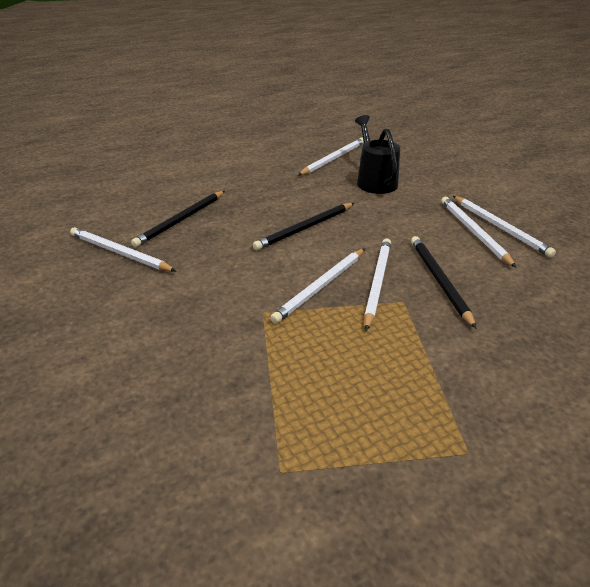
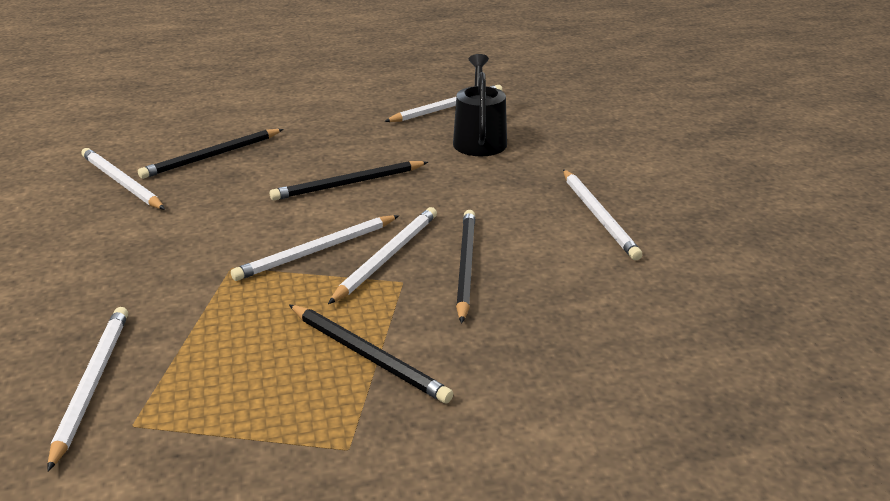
camera: 15 degrees right, 5 degrees down
(423, 368) = (367, 355): none -> black pencil
(474, 232) = (558, 217): white pencil -> white pencil (91, 384)

